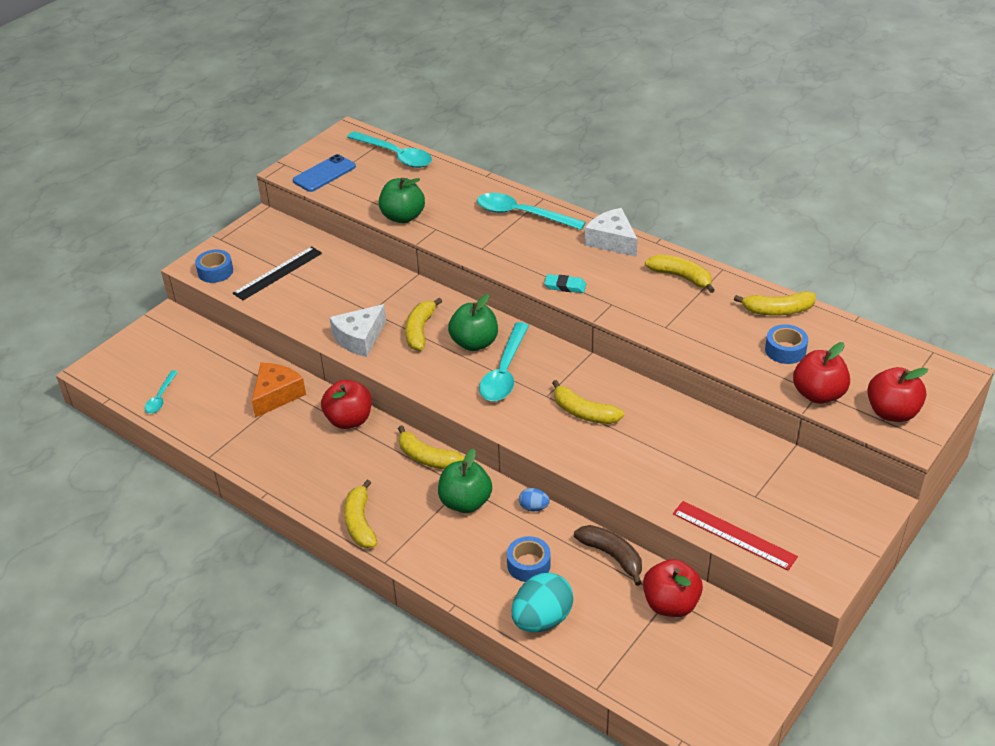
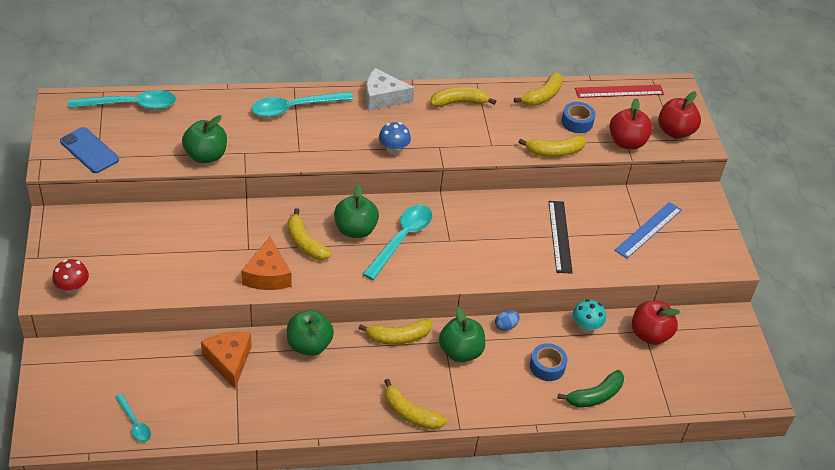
camera: 50 degrees left, 5 degrees up
(215, 271) = (73, 288): blue tape -> red mushroom
(278, 273) = (130, 259): black ruler -> black ruler (559, 236)
(324, 174) = (89, 150): blue phone -> blue phone turned 45 degrees counterclockwise
(349, 420) = (309, 345): red apple -> green apple
(359, 338) = (267, 275): white cheese -> orange cheese
(504, 372) = (402, 239): turquoise spoon -> turquoise spoon turned 120 degrees counterclockwise
(542, 619) = (595, 396): turquoise egg -> green banana
(565, 286) = (393, 150): turquoise eraser -> blue mushroom
(584, 412) = (486, 238): yellow banana -> yellow banana (554, 152)
(612, 556) = (586, 327): brown banana -> turquoise mushroom
(733, 535) = (659, 265): red ruler -> red ruler (619, 91)
(766, 498) = (648, 230): none -> blue ruler

